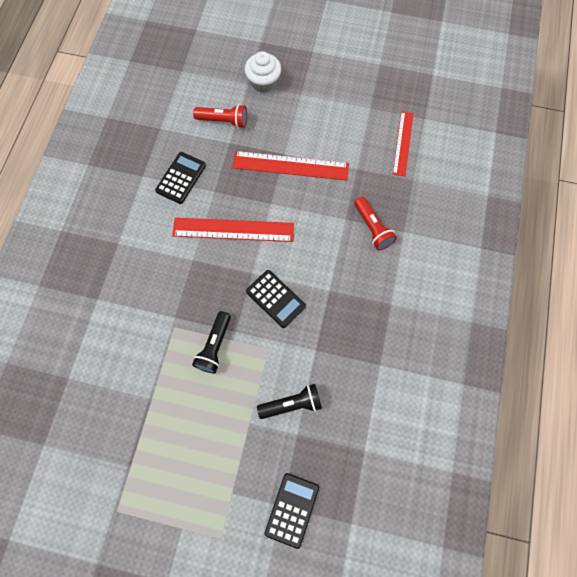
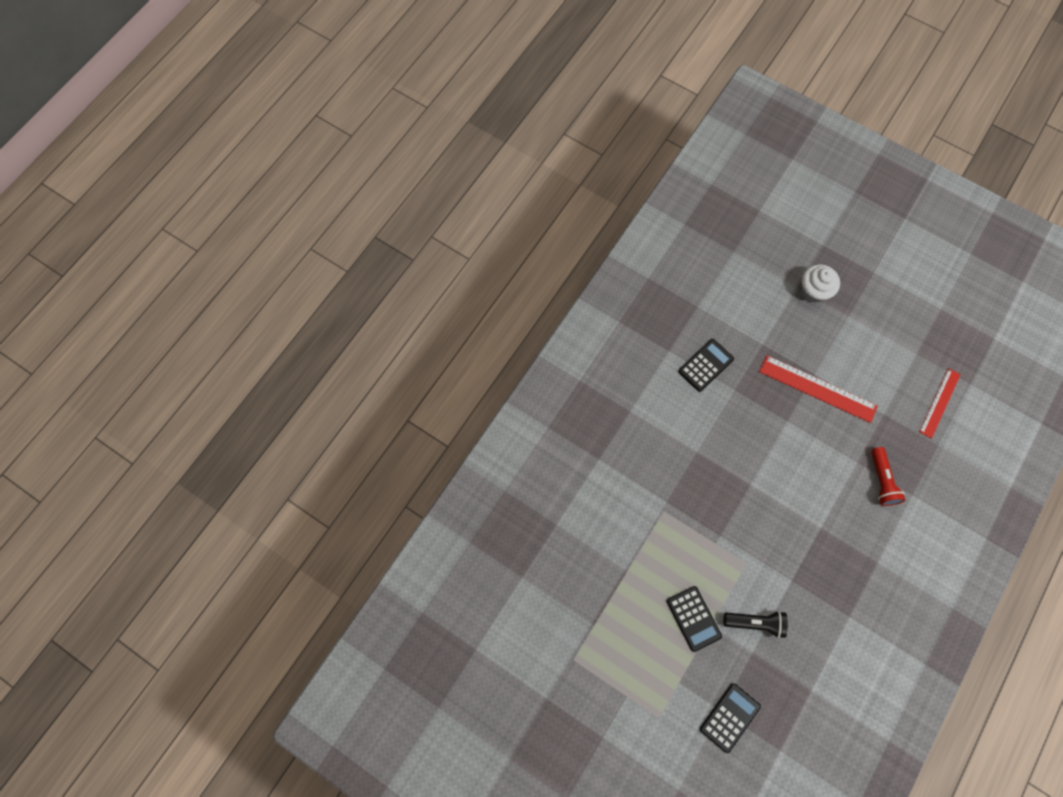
camera: 20 degrees right, 0 degrees up
(214, 346) = (697, 543): black flashlight -> none
(224, 121) = (763, 319): red flashlight -> none
(233, 229) = (743, 435): red ruler -> none
(275, 299) = (766, 517): black calculator -> black calculator (693, 618)

